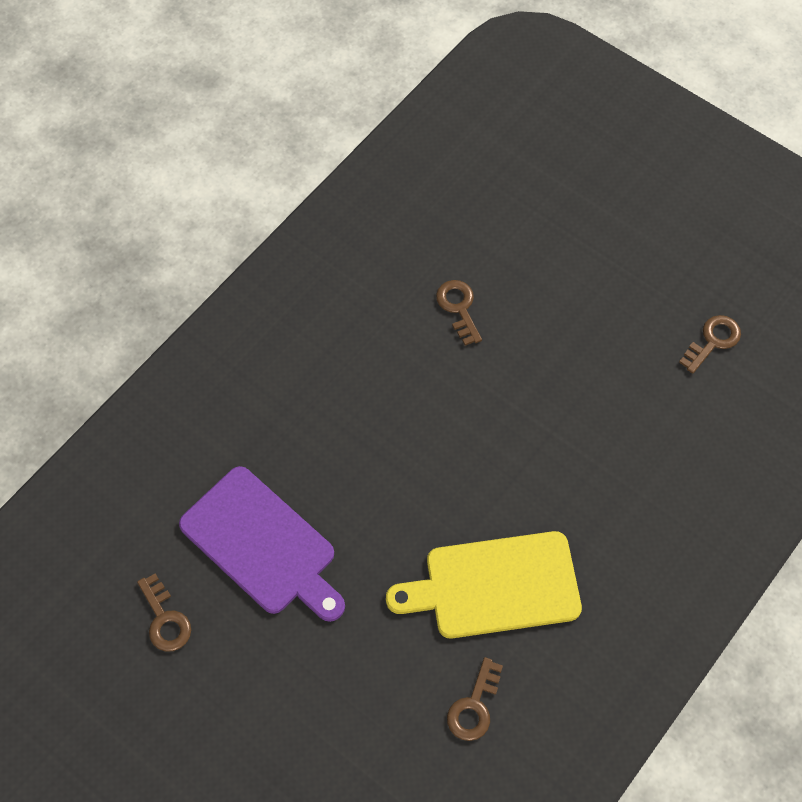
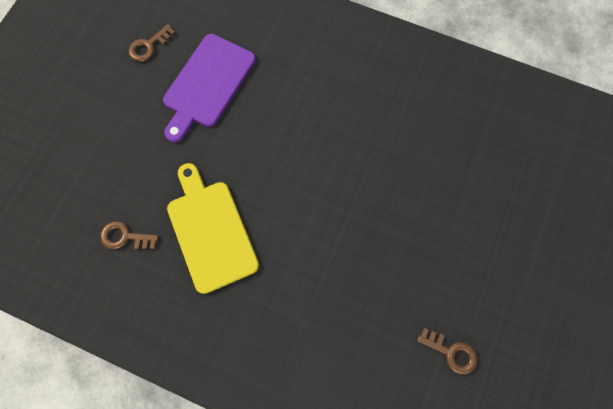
camera: 75 degrees right, 10 degrees up
(459, 308) = (414, 159): brown key -> none

